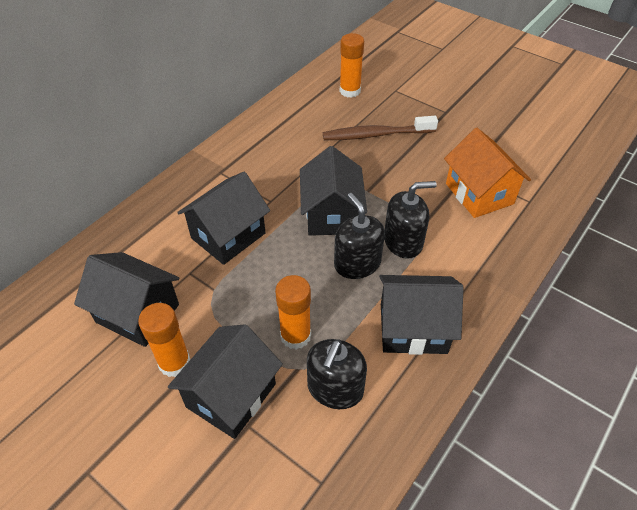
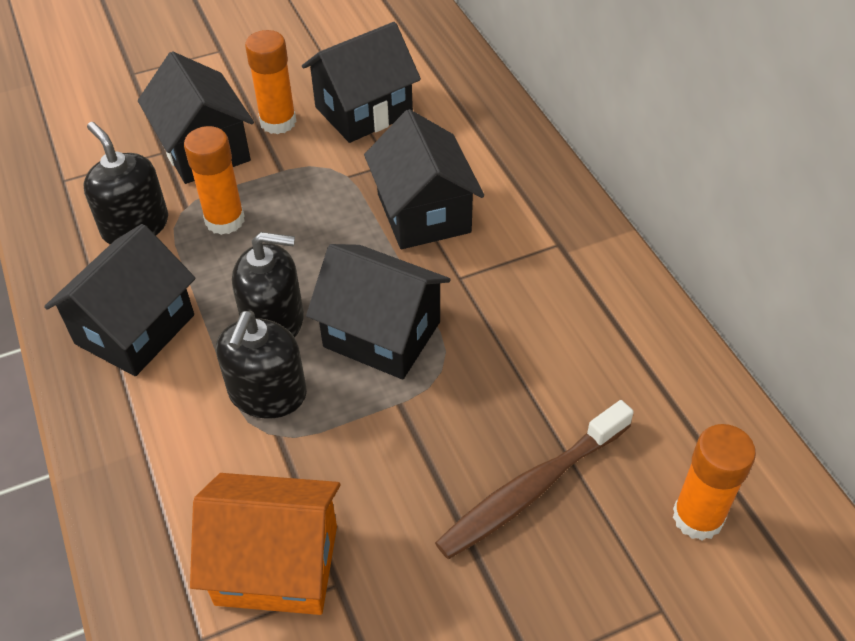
camera: 120 degrees right, 0 degrees up
(376, 135) = (531, 489): brown toothbrush -> brown toothbrush turned 150 degrees counterclockwise

